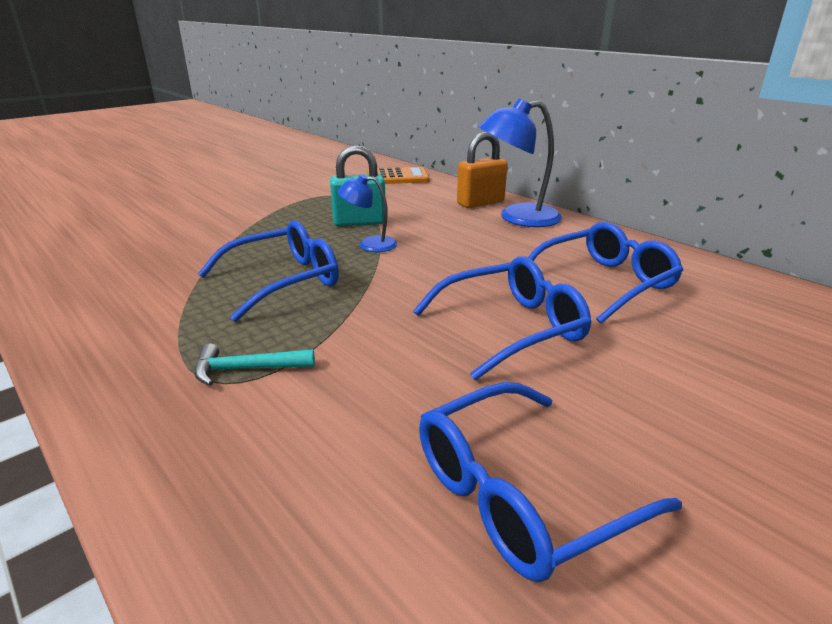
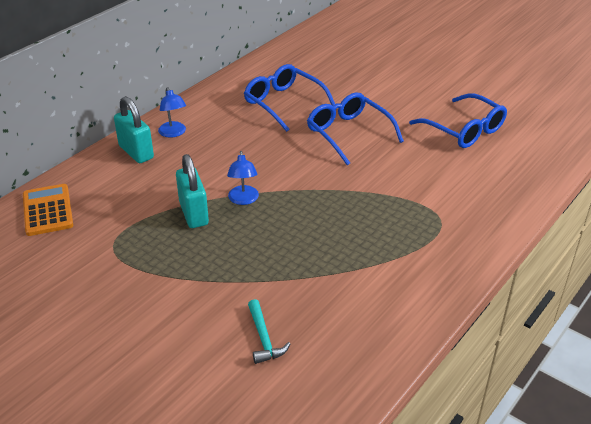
camera: 100 degrees left, 10 degrees up
(247, 369) = (426, 215): turquoise hammer -> turquoise hammer (264, 338)
(283, 281) = (319, 229): blue glasses -> none
(480, 203) = (136, 152): orange padlock -> turquoise padlock
(517, 218) = (173, 133): blue lamp -> blue lamp, size x0.56

